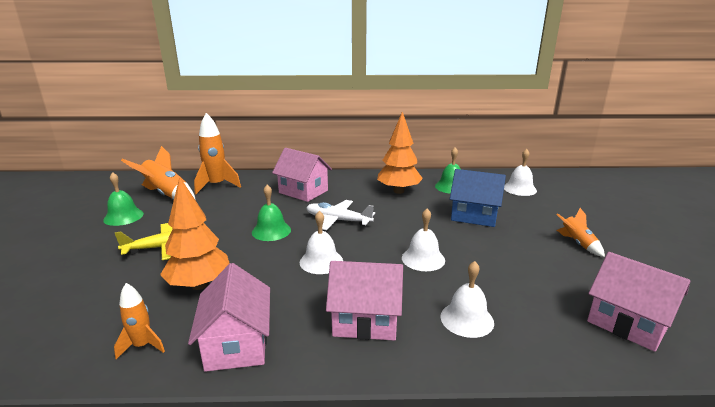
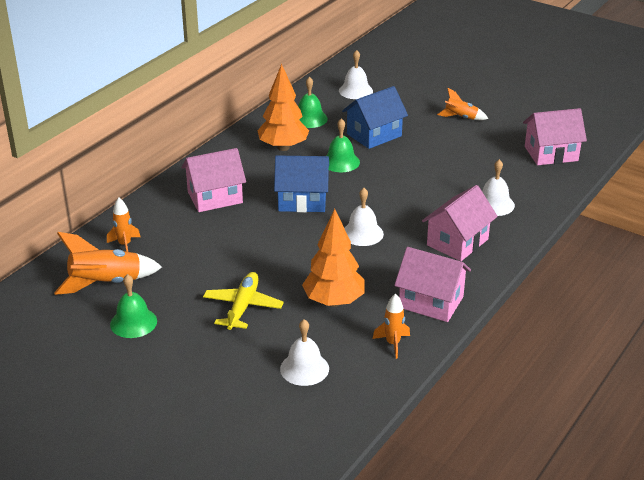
camera: 55 degrees left, 10 degrees up
(217, 186) = (125, 245): orange rocket -> orange rocket, size x0.58
(271, 231) = (279, 241): green bell -> green bell (340, 162)
(338, 220) = (302, 200): white plane -> blue house
(423, 259) = (410, 188): white bell -> white bell (304, 368)

